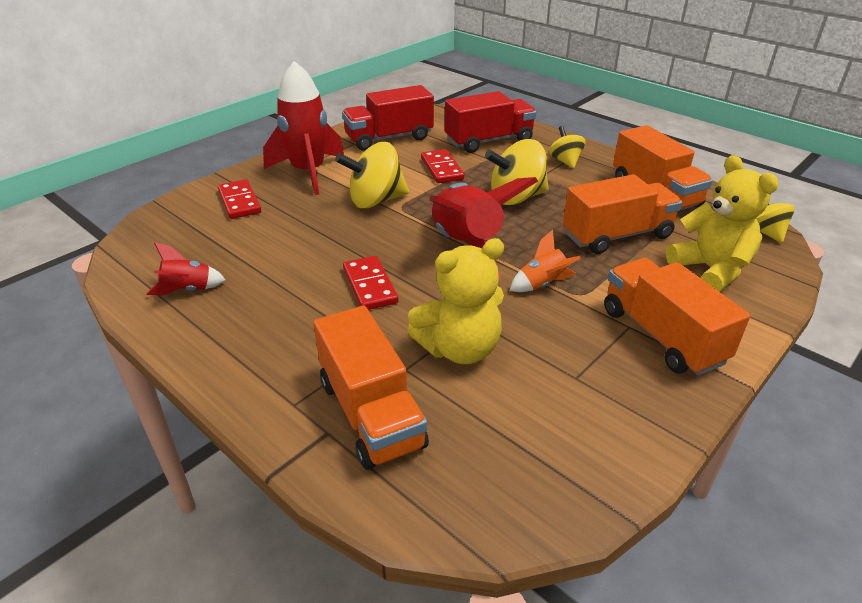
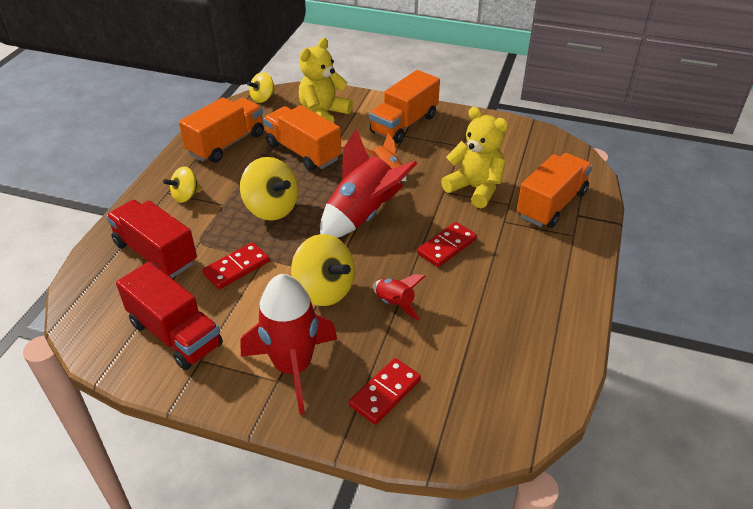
camera: 115 degrees left, 5 degrees up
(188, 290) = (531, 345): red rocket -> red rocket (395, 304)

